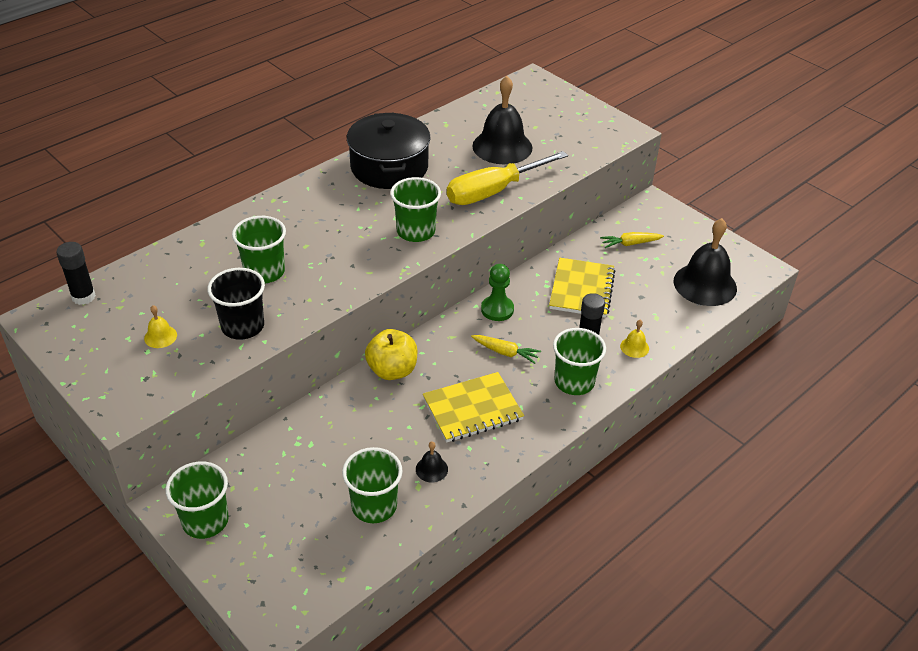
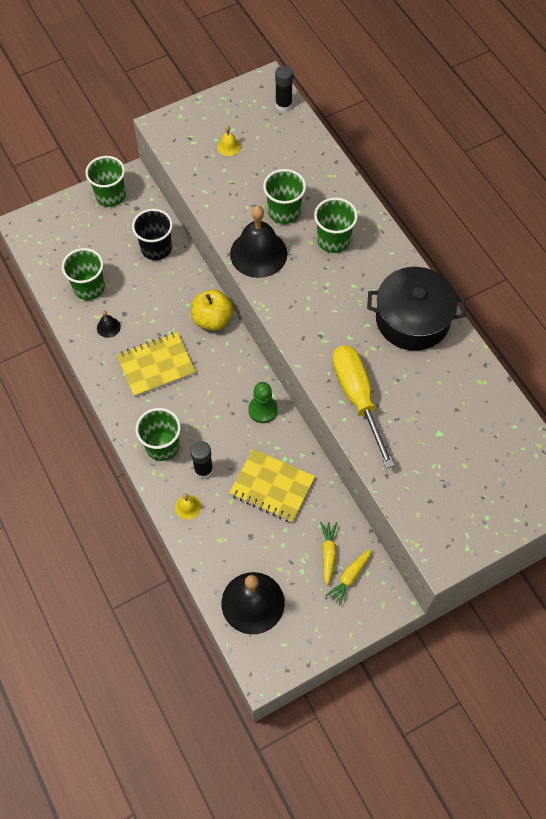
camera: 105 degrees right, 20 degrees up
(243, 326) = (225, 194): black cup -> black cup (156, 248)
(416, 231) = (311, 323): green cup -> green cup (333, 240)
(472, 409) = (156, 365): yellow notebook -> yellow notebook turned 75 degrees clockwise
(502, 146) = (431, 424): black bell -> black bell (258, 253)
(505, 352) = (209, 403): yellow carrot -> yellow carrot (349, 577)

